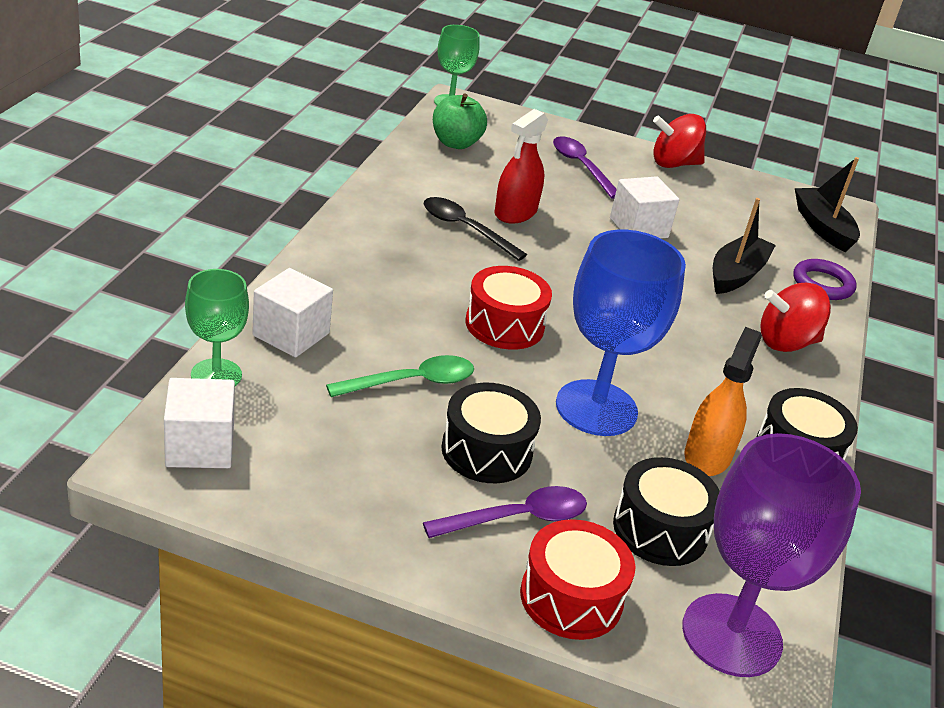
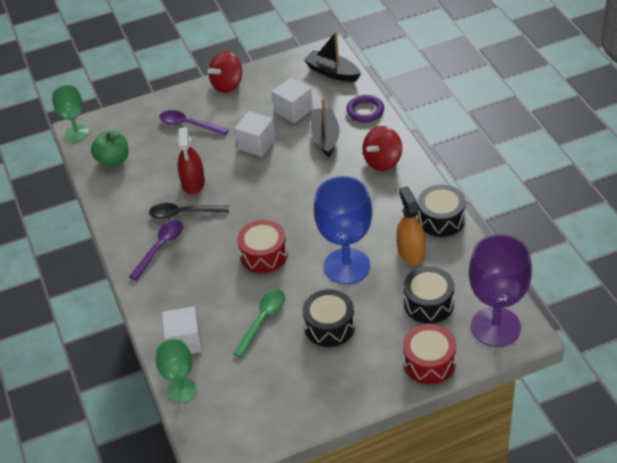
camera: 30 degrees left, 10 degrees up
(200, 446) = (221, 428): white cube -> white cube (293, 111)
(517, 518) = (374, 346): purple spoon -> purple spoon (160, 247)

